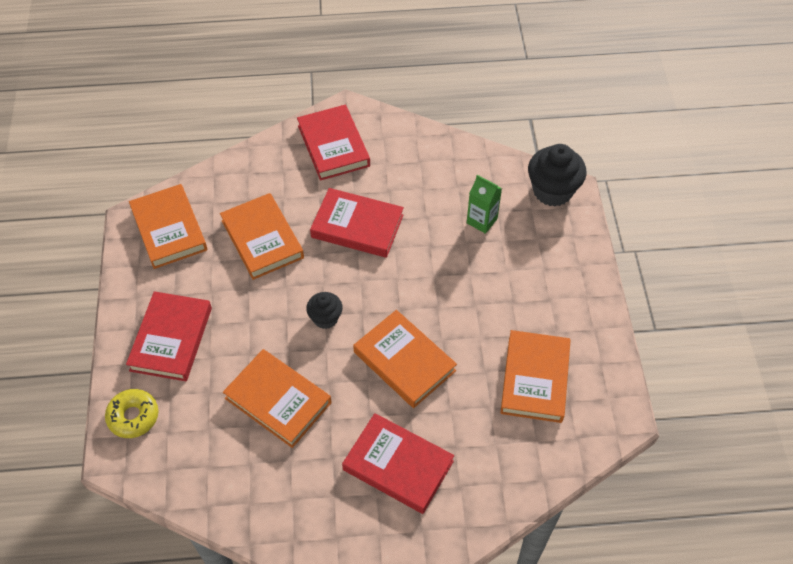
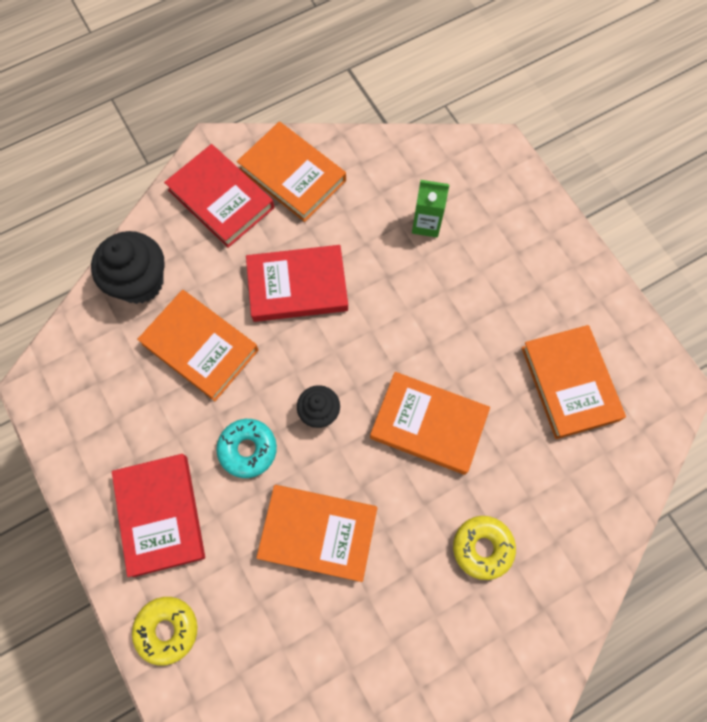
camera: 25 degrees left, 15 degrees up
(169, 229) = (86, 381): orange book -> orange book (292, 175)
(258, 322) = (248, 449): none -> turquoise donut
(398, 465) = (482, 548): red book -> yellow donut
(552, 191) = (481, 158): black cupcake -> black cupcake (140, 282)

